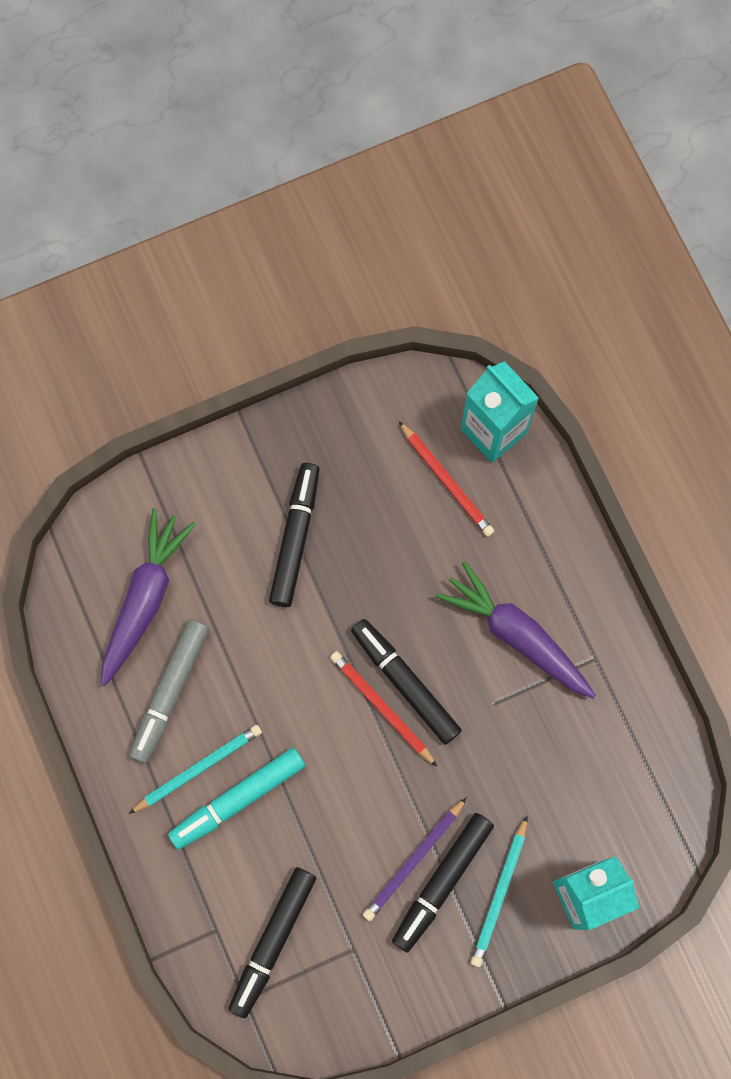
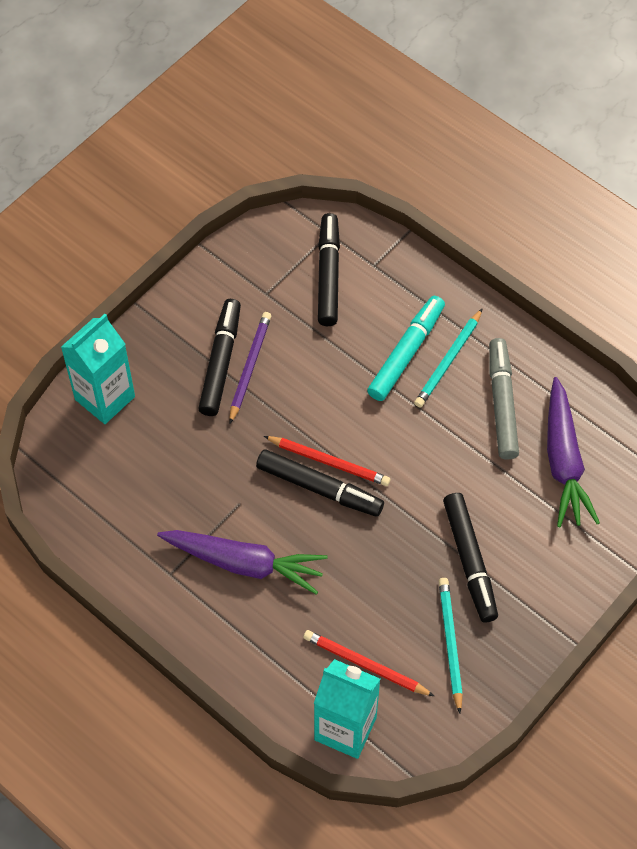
camera: 155 degrees right, 15 degrees down
(499, 893) = (173, 372): turquoise pencil -> turquoise pencil (450, 643)

